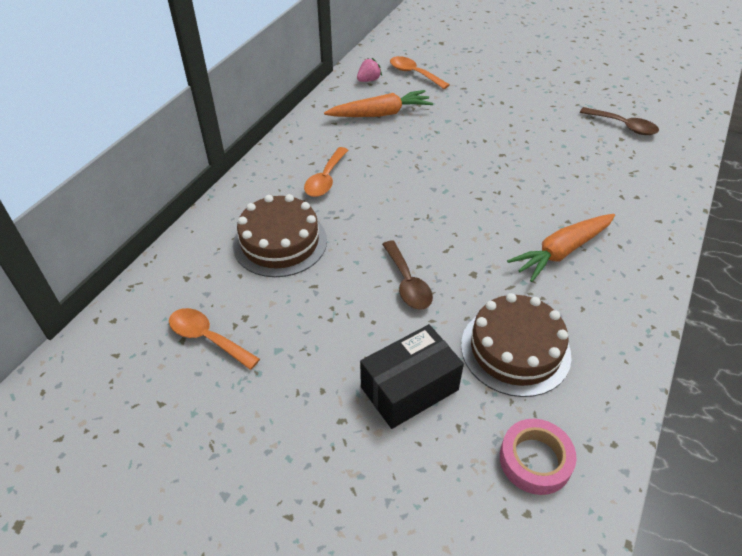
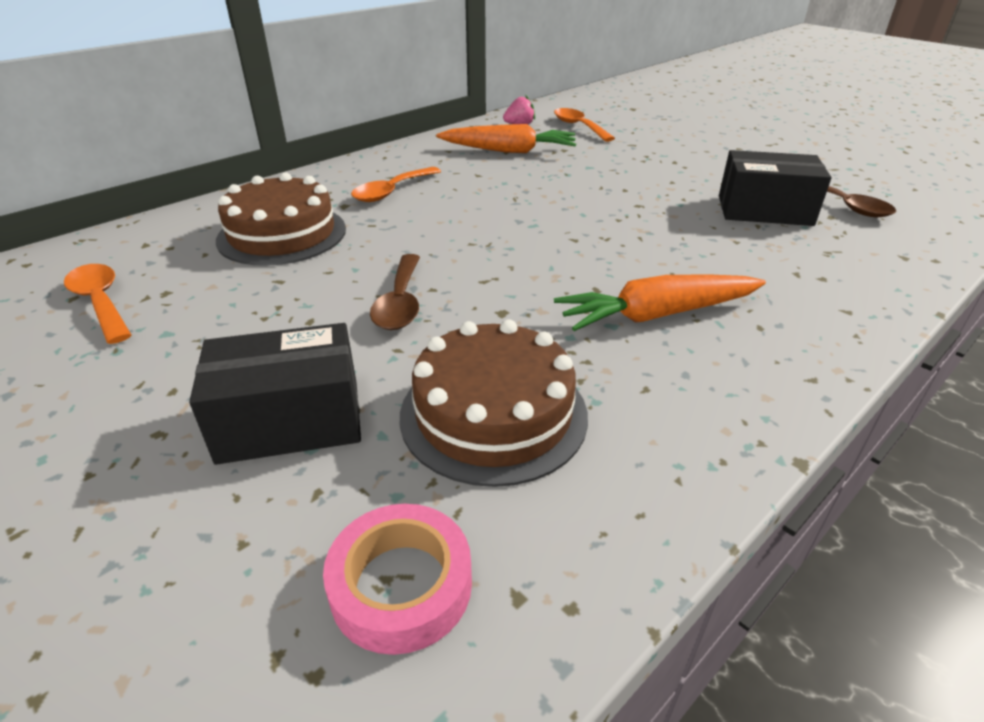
camera: 20 degrees right, 10 degrees down
(580, 142) = (764, 210): none -> black box

